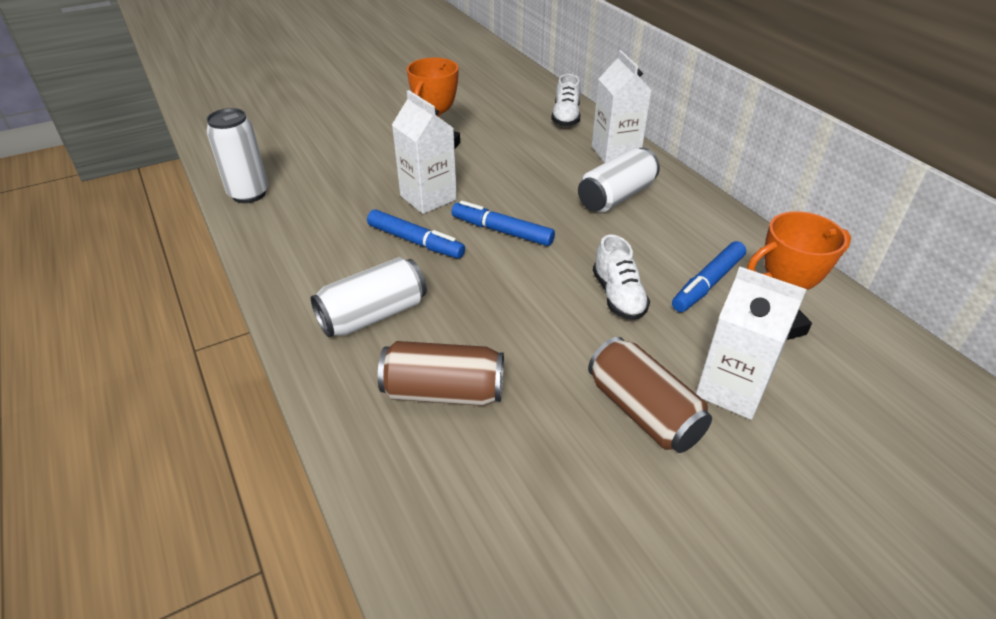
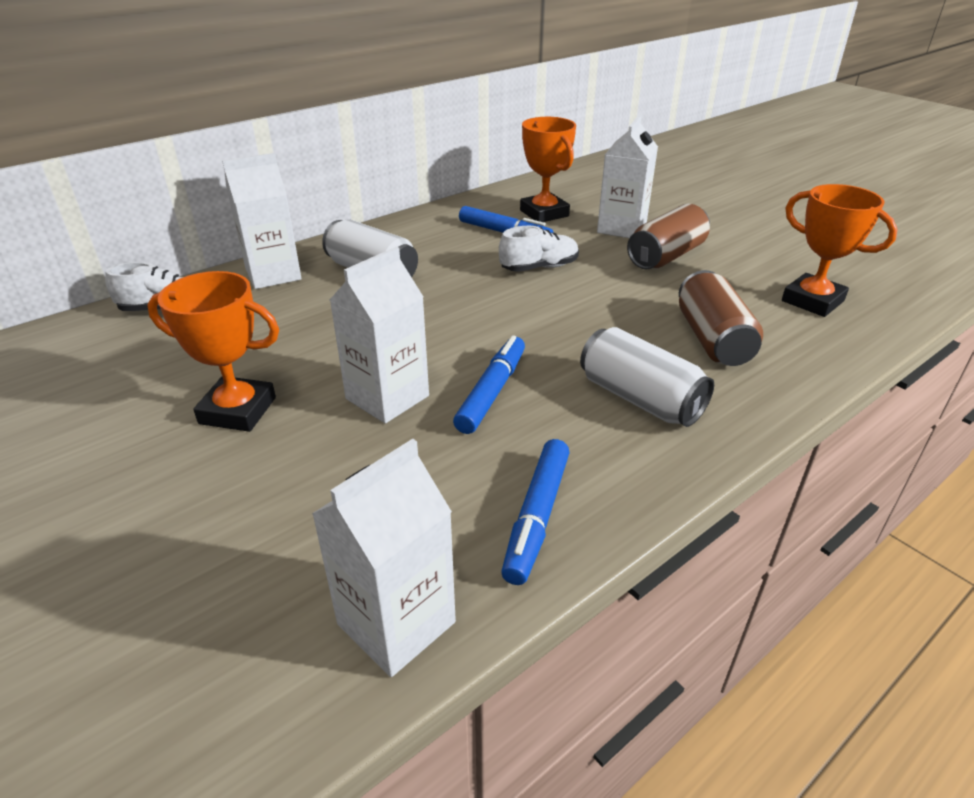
camera: 100 degrees left, 5 degrees down
(249, 194) = (396, 623): white can -> white carton
(501, 529) = (812, 301): none -> orange trophy
(502, 231) = (453, 333): blue marker -> blue marker (536, 517)

